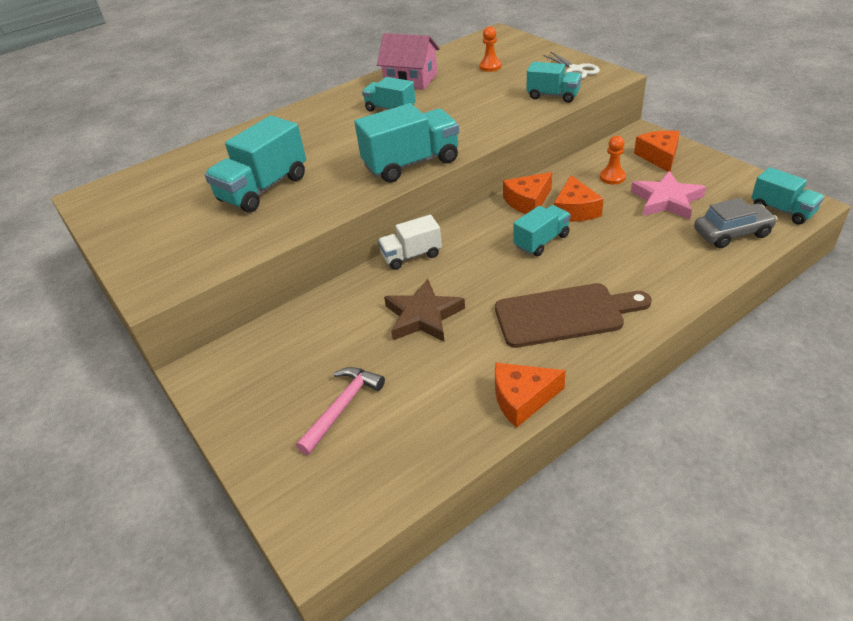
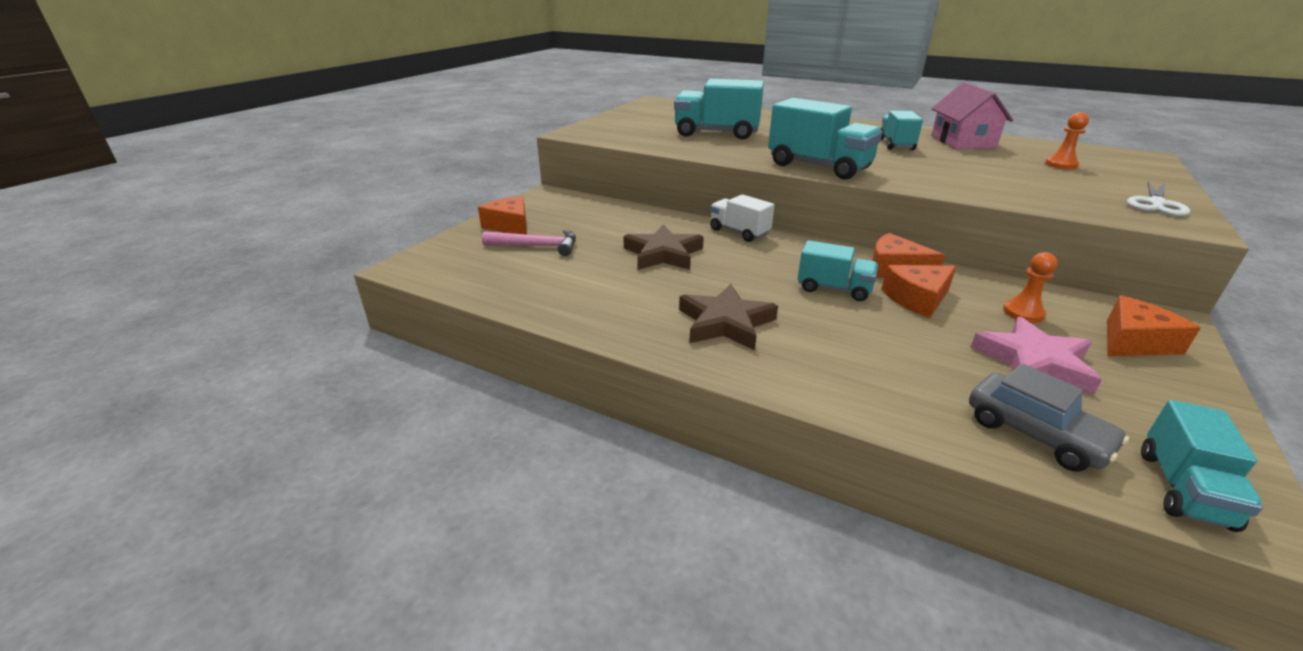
camera: 60 degrees right, 10 degrees down
(522, 399) = (587, 321): orange cheese -> orange cheese (510, 226)
(553, 96) = (1063, 201): turquoise truck -> none
(564, 314) = (725, 323): brown cutting board -> brown star

